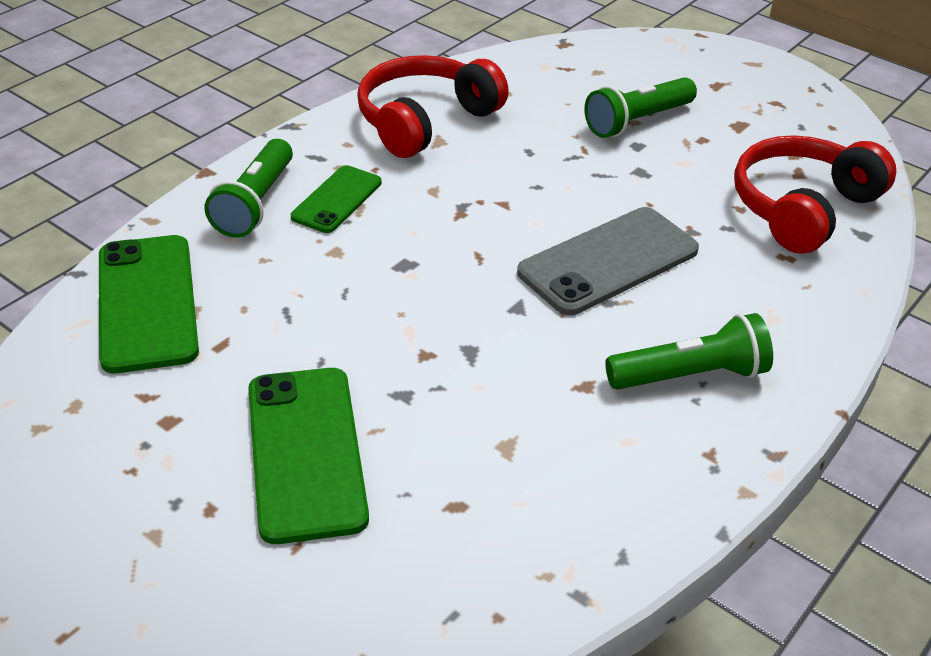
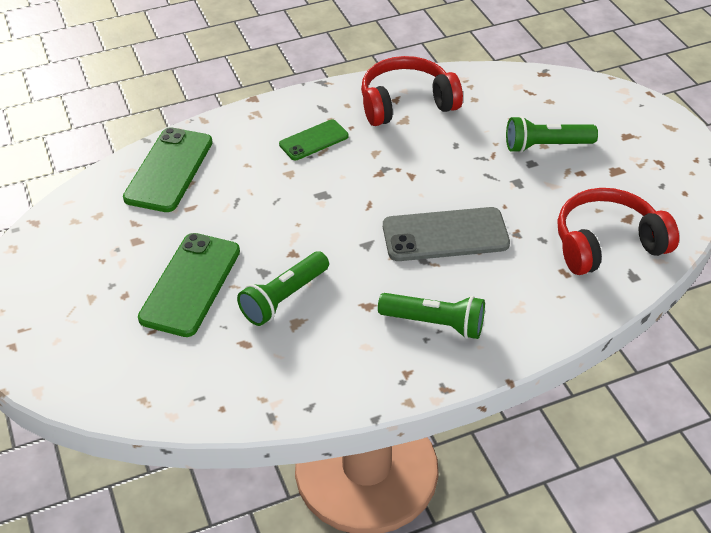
camera: 30 degrees right, 5 degrees up
(255, 203) = (266, 128): green flashlight -> green flashlight (284, 298)

